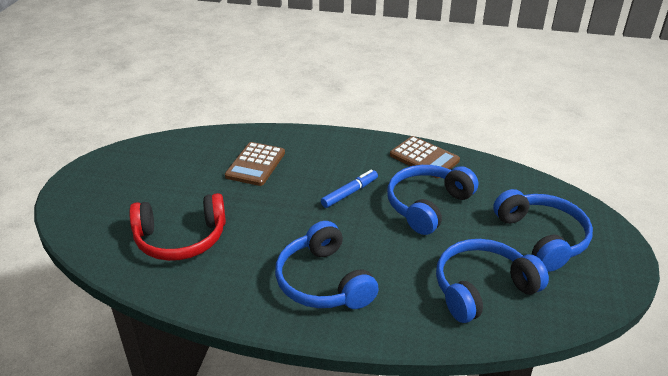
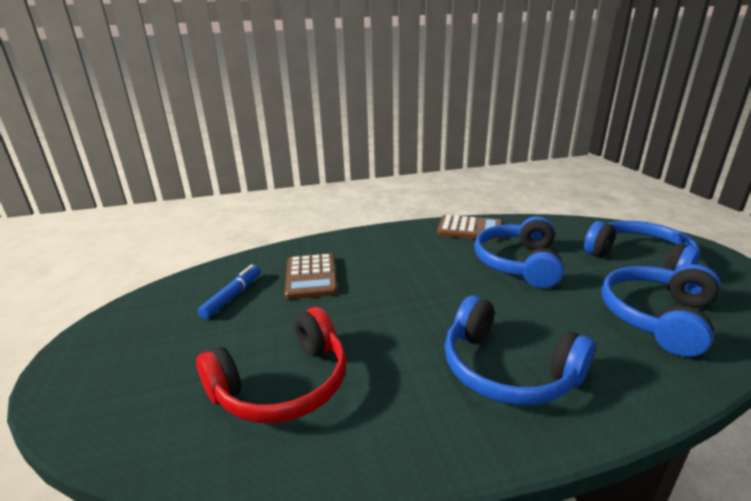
camera: 25 degrees left, 10 degrees down
(349, 193) = (435, 274): blue marker -> blue marker (232, 296)

